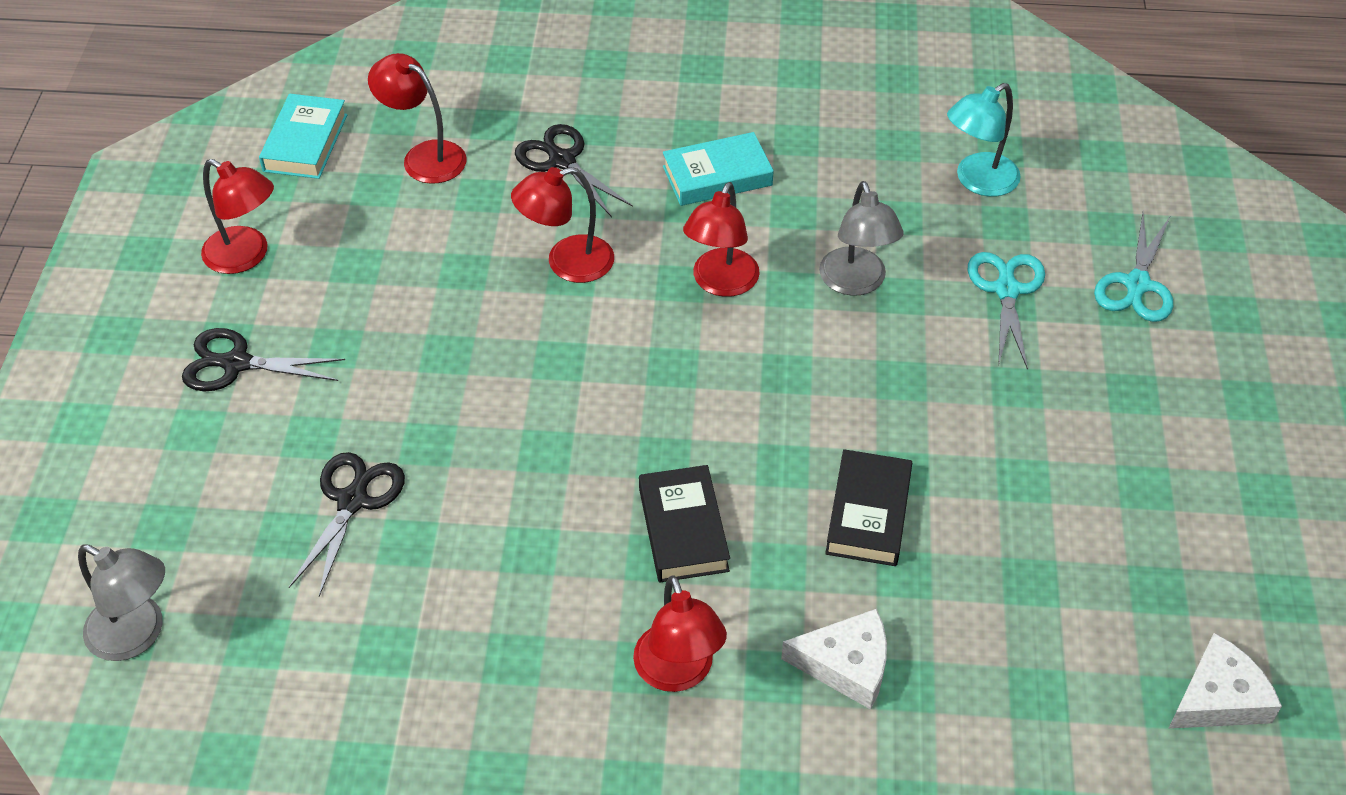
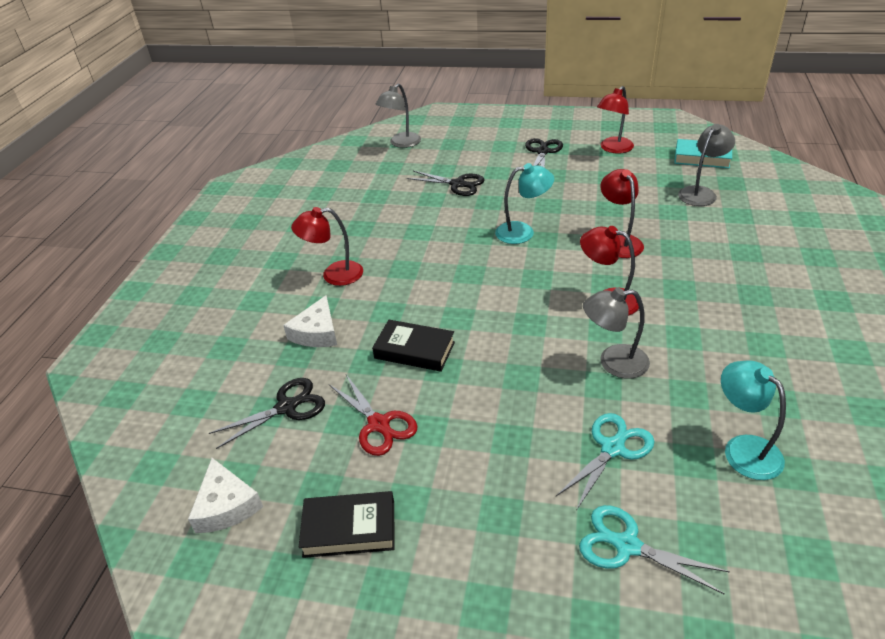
camera: 100 degrees right, 10 degrees down
(424, 156) = (701, 193): red lamp -> grey lamp
(536, 388) = (523, 232): none -> turquoise lamp
(562, 161) = (710, 239): black scissors -> black scissors (286, 407)
(683, 529) = (419, 279): black book -> black book (349, 528)
(717, 176) = (712, 302): turquoise book -> none
(1006, 290) = (612, 448): turquoise scissors -> turquoise scissors turned 60 degrees counterclockwise
(1029, 537) = (379, 424): none -> red scissors

